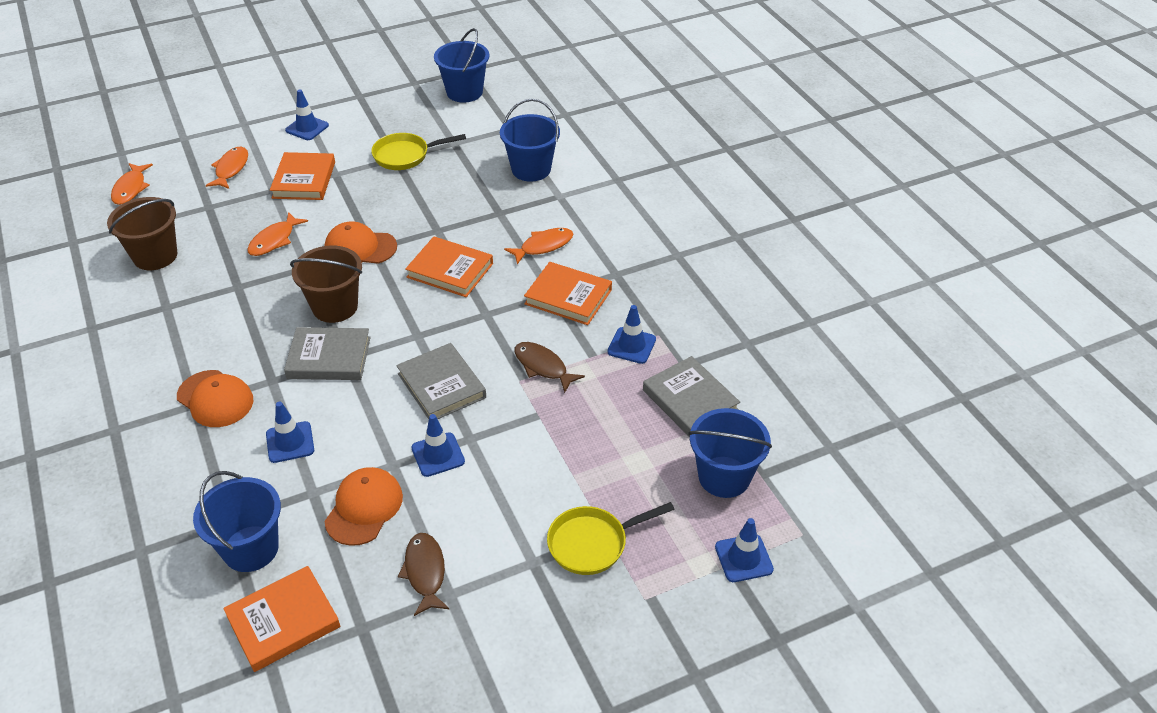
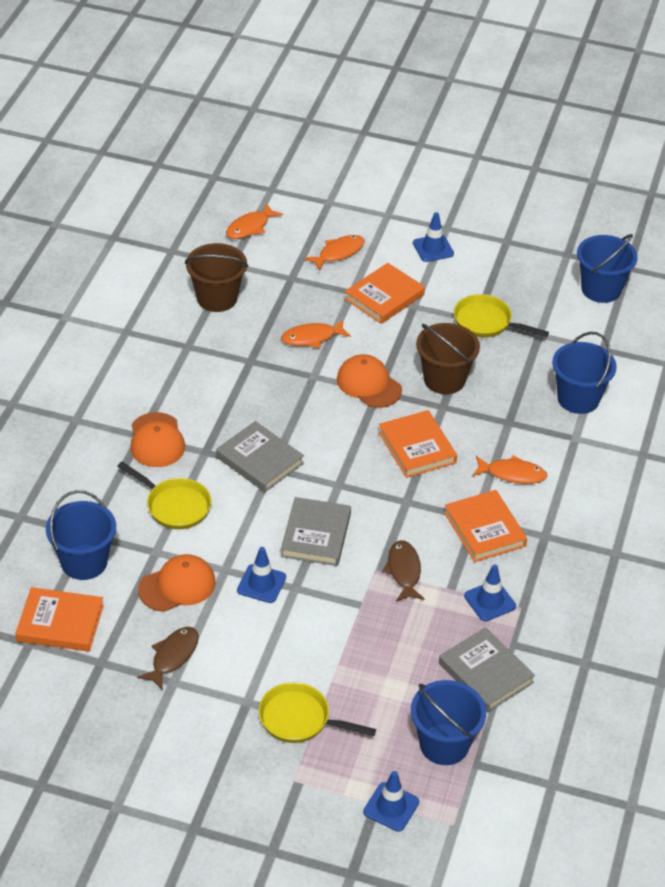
camera: 40 degrees right, 0 degrees up
(290, 442) = (175, 506): blue traffic cone -> yellow pan
(335, 307) = (302, 422): brown bucket -> brown bucket (444, 379)
(690, 400) = (485, 673): grey book -> grey book turned 45 degrees counterclockwise

